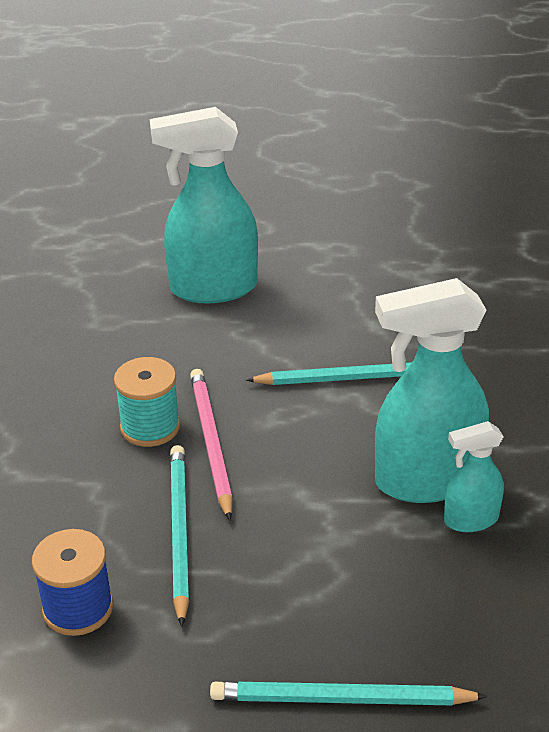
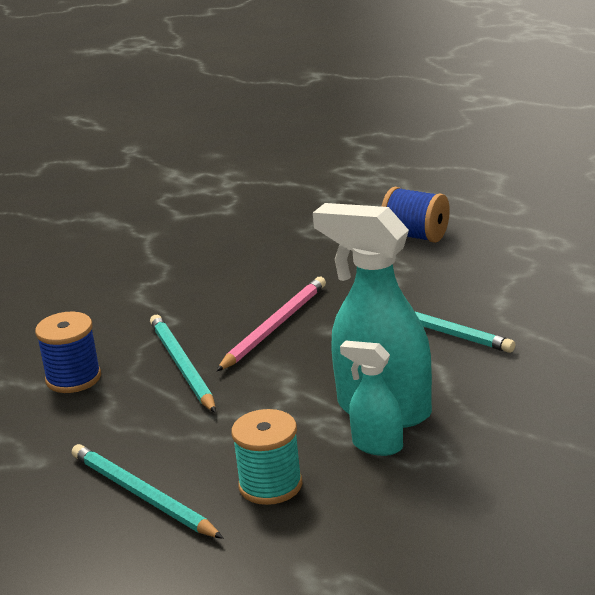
camera: 45 degrees right, 10 degrees down
(150, 427) = (251, 302): turquoise spool -> turquoise spool (270, 485)
(179, 532) = (182, 366): turquoise pencil -> turquoise pencil turned 60 degrees counterclockwise
(213, 288) = (416, 236): turquoise spray bottle -> blue spool

